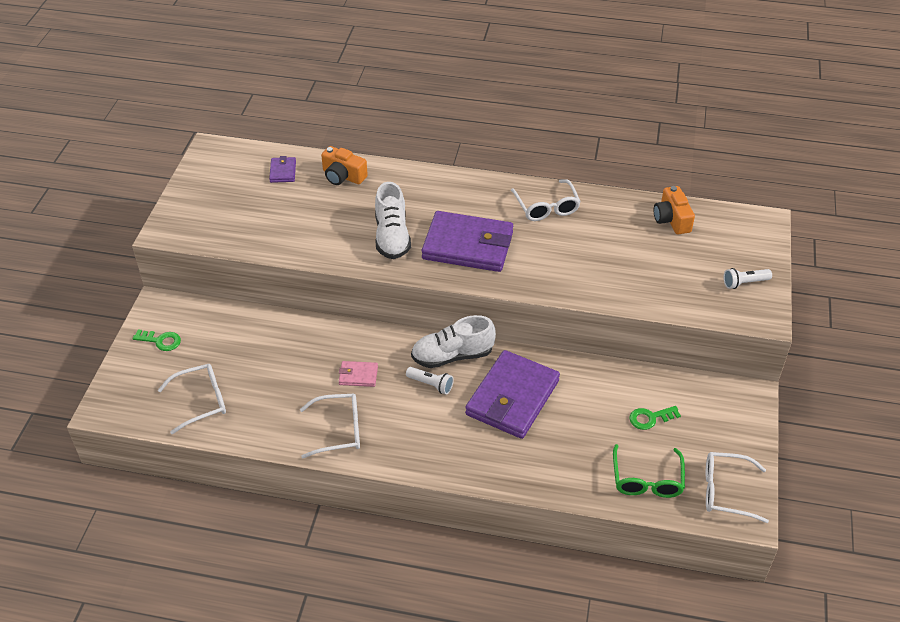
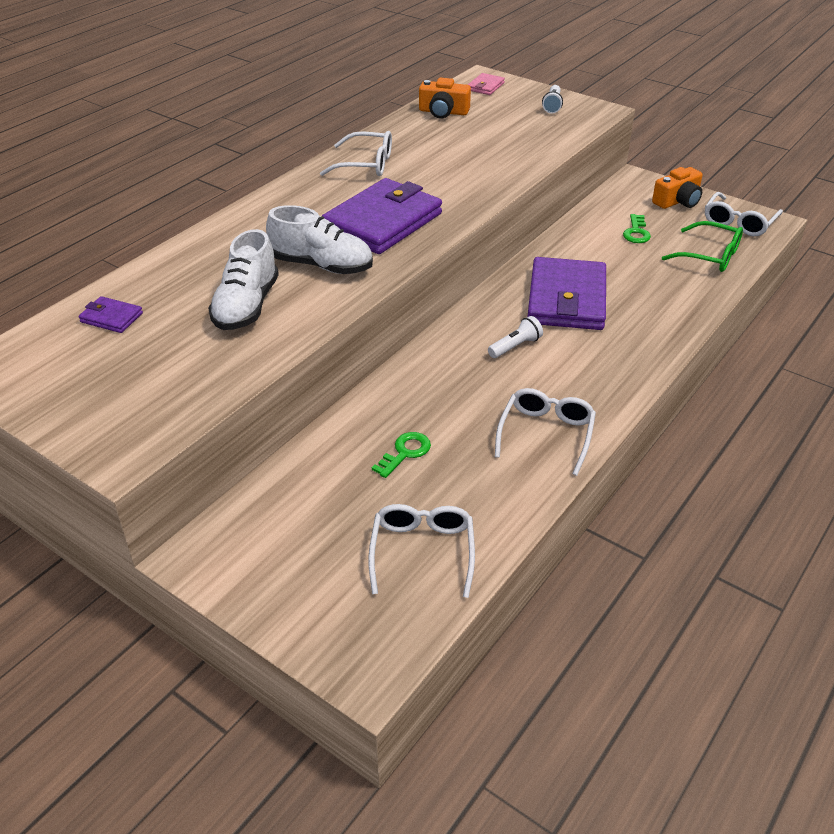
camera: 65 degrees left, 5 degrees down
(161, 341) = (272, 570): green key -> green key (405, 452)
(343, 176) = (175, 273): orange camera -> orange camera (677, 201)
(358, 375) = (467, 396): pink wallet -> pink wallet (485, 86)
(452, 356) = (482, 320): white shoe -> white shoe (246, 306)
(512, 398) = (567, 299): purple wallet -> purple wallet turned 45 degrees clockwise

